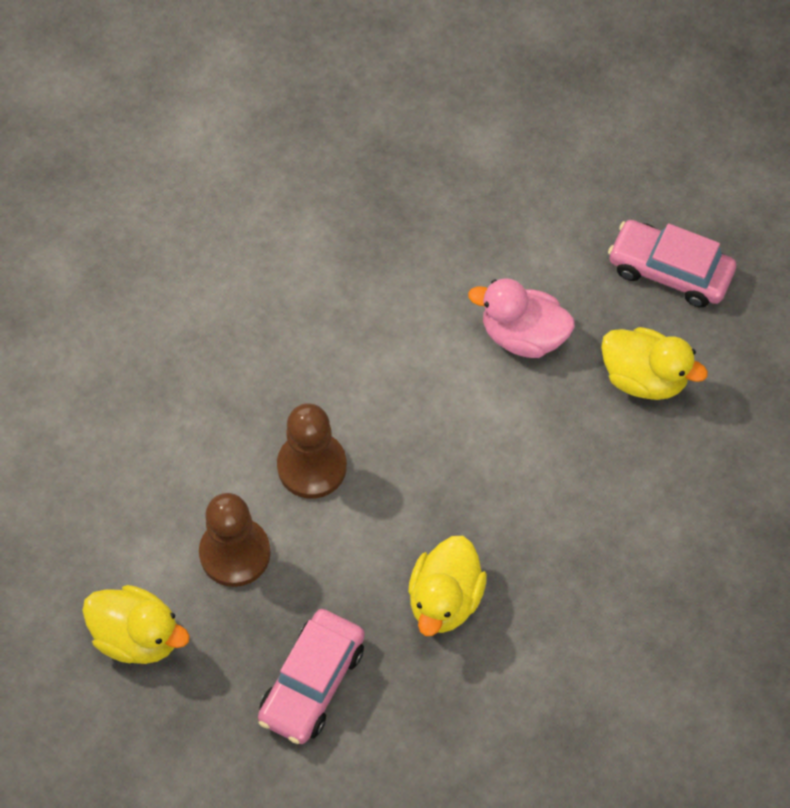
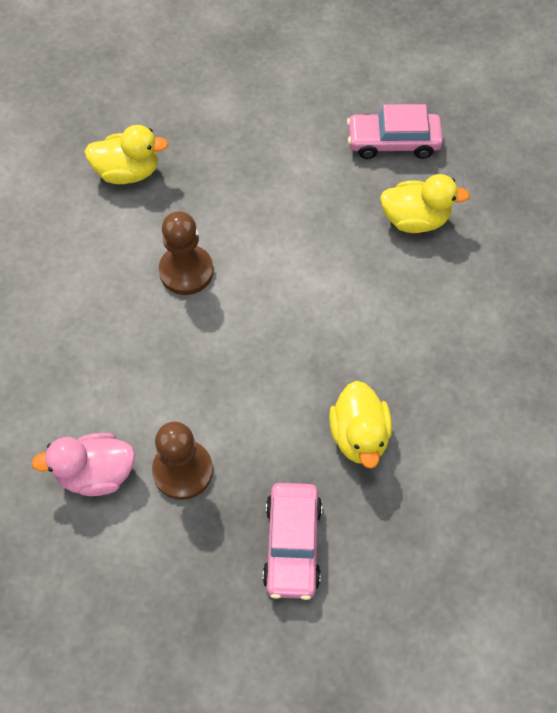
camera: 25 degrees left, 0 degrees up
(138, 636) = (137, 570): yellow duck -> yellow duck (128, 172)
(312, 466) = (209, 380): brown pawn -> brown pawn (186, 271)
(523, 335) = (315, 224): pink duck -> pink duck (96, 473)

